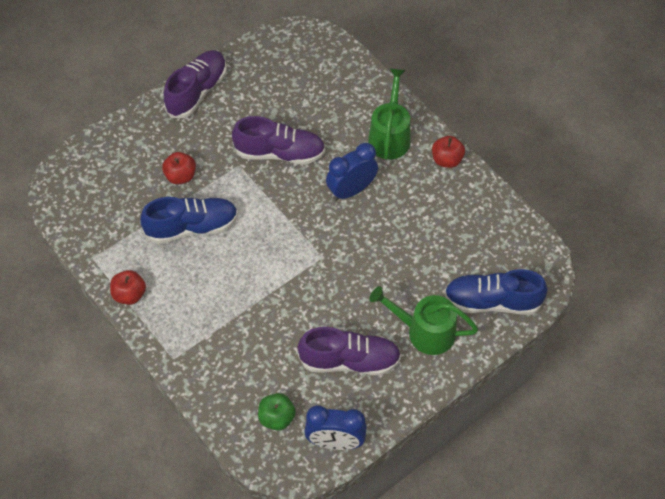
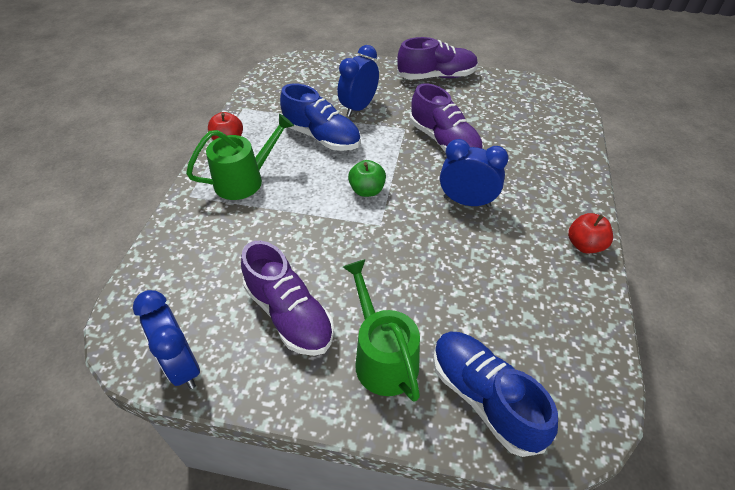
camera: 50 degrees right, 10 degrees down
(180, 176) = (358, 108): red apple -> blue clock
(276, 418) = (178, 299): green apple -> green apple (367, 190)
(390, 136) = (550, 192): green watering can -> green watering can (244, 180)

